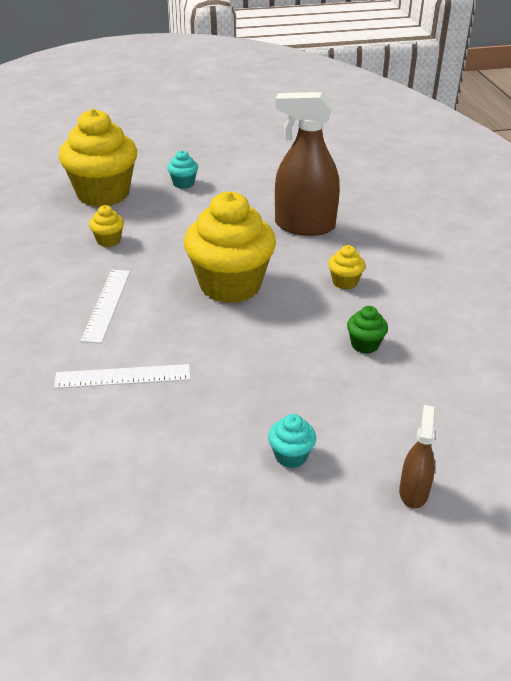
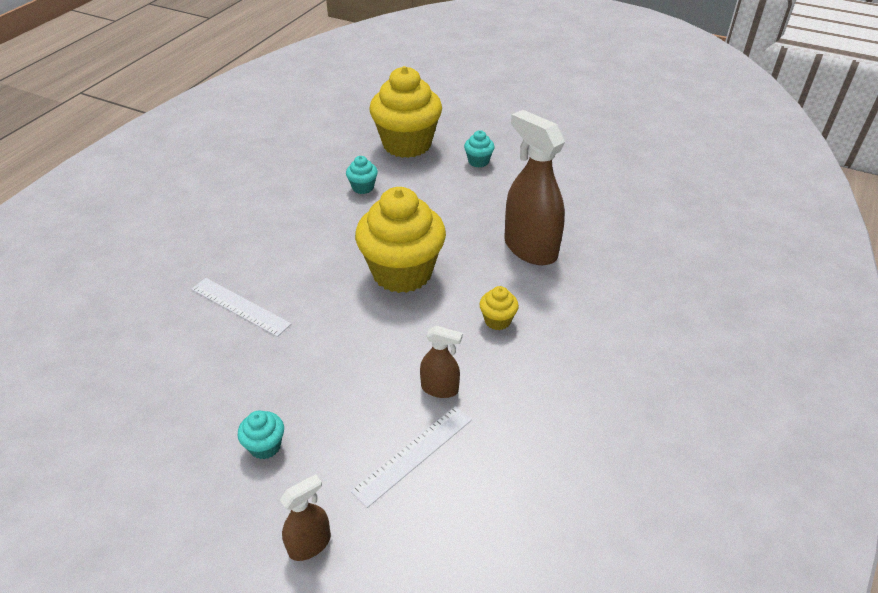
camera: 40 degrees right, 5 degrees up
(107, 305) = (298, 242): white ruler -> white ruler (413, 455)
(108, 240) = (363, 187): yellow cupcake -> turquoise cupcake
(365, 344) = (440, 388): green cupcake -> brown spray bottle

